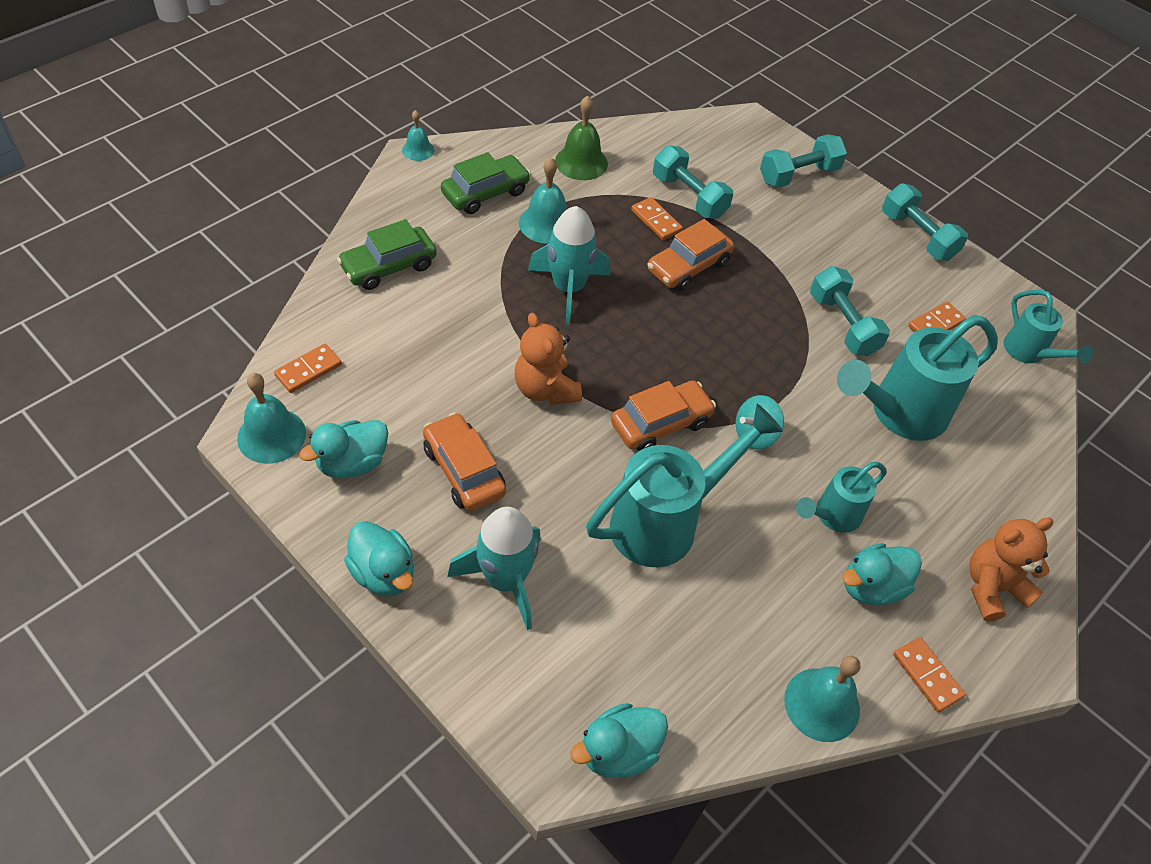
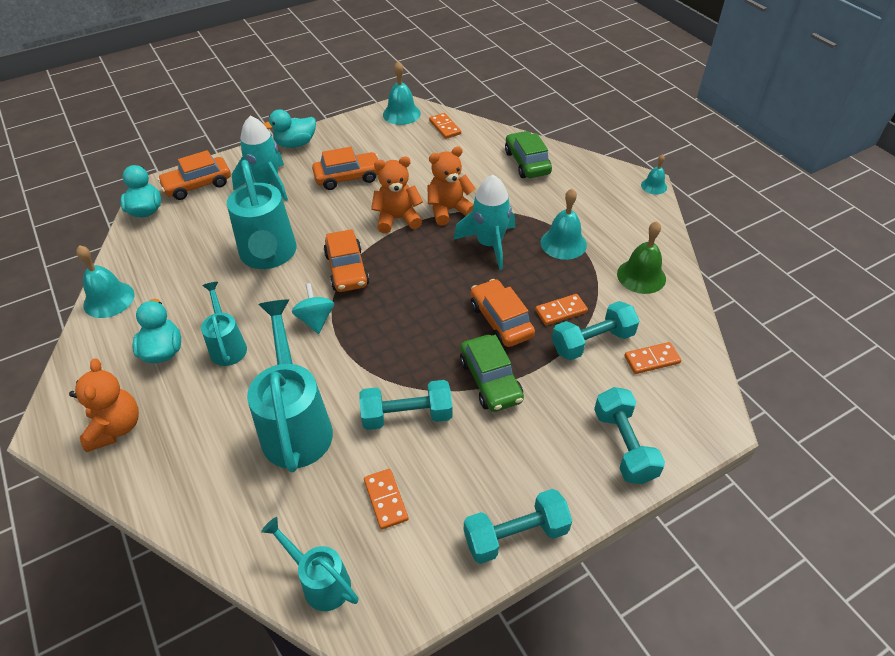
camera: 110 degrees right, 5 degrees down
(352, 463) = (371, 138): turquoise duck -> none
(485, 193) = (602, 215): green car -> green car (490, 380)
(512, 336) = (449, 210): none -> orange teddy bear
(532, 693) = (198, 185): none -> orange car
(927, 675) = (86, 360): orange domino -> orange domino (652, 360)
(1029, 353) = (320, 581): turquoise watering can -> turquoise watering can turned 45 degrees clockwise

